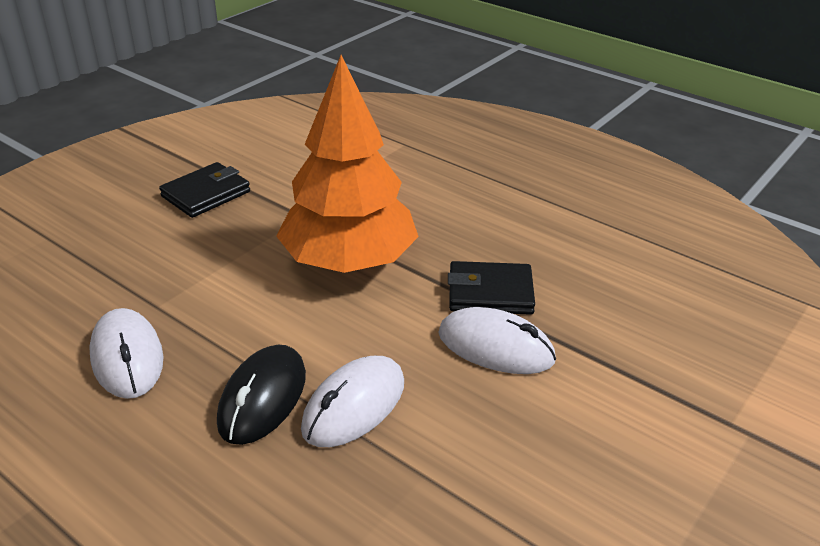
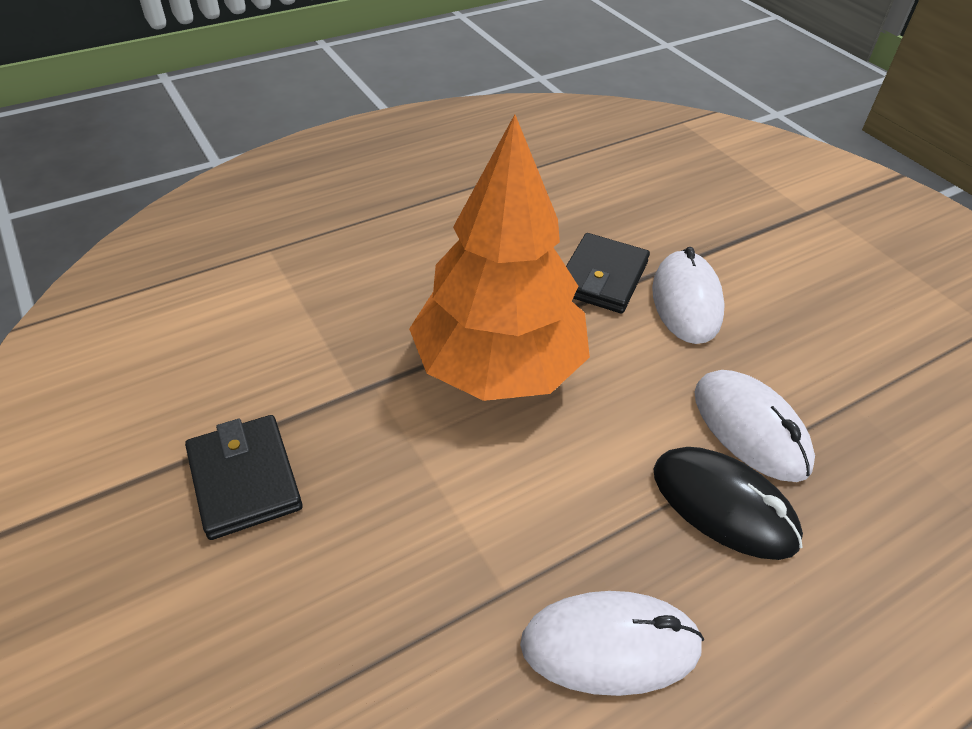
camera: 70 degrees left, 10 degrees up
(495, 347) = (686, 301): white mouse -> white mouse turned 45 degrees counterclockwise

